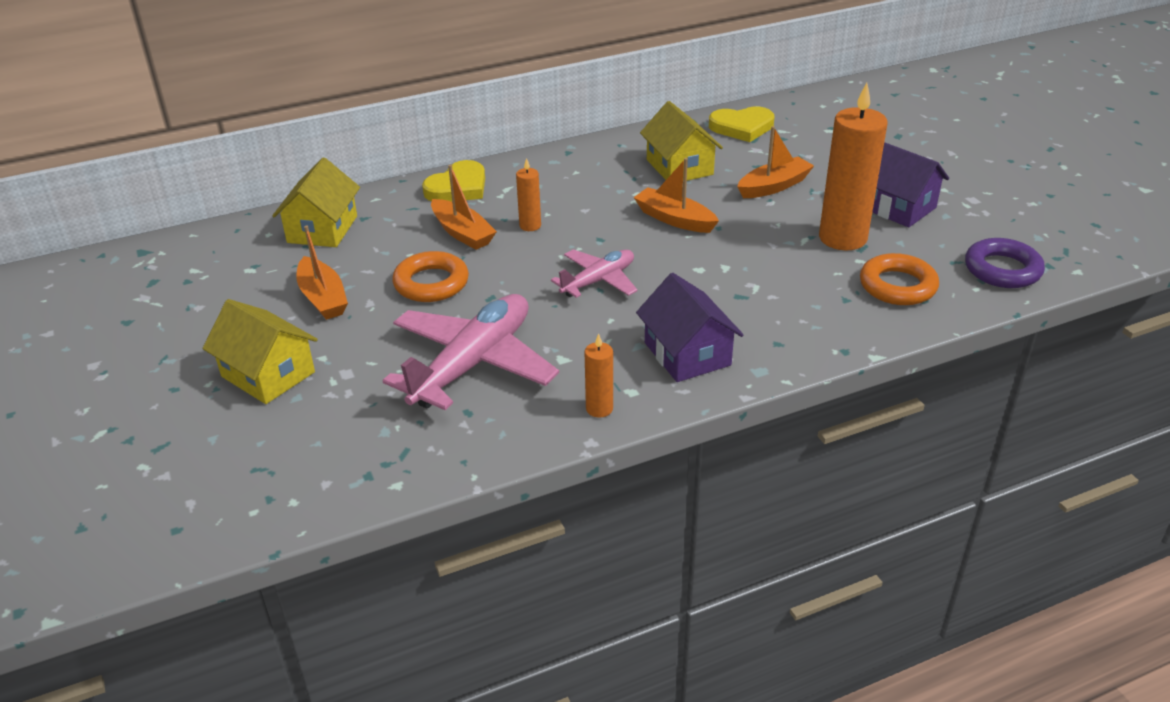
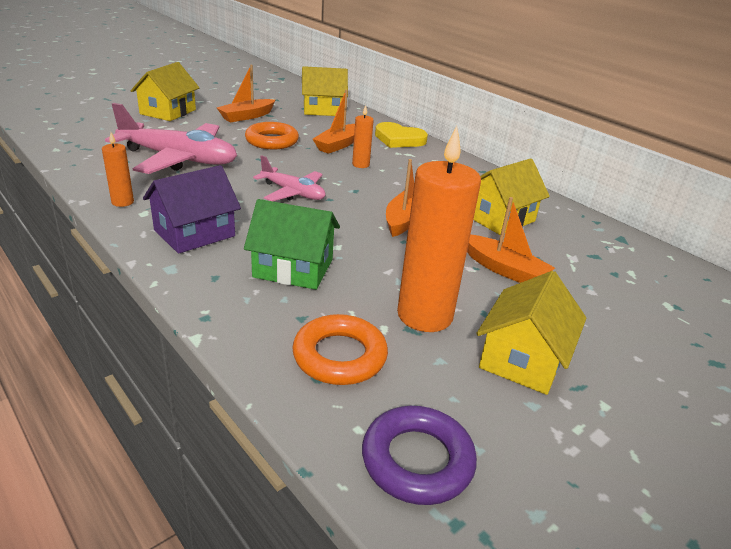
camera: 70 degrees right, 5 degrees down
(742, 127) = (612, 248): yellow heart -> none
(764, 296) = (293, 268): none -> green house
(897, 207) = (523, 358): purple house -> yellow house

